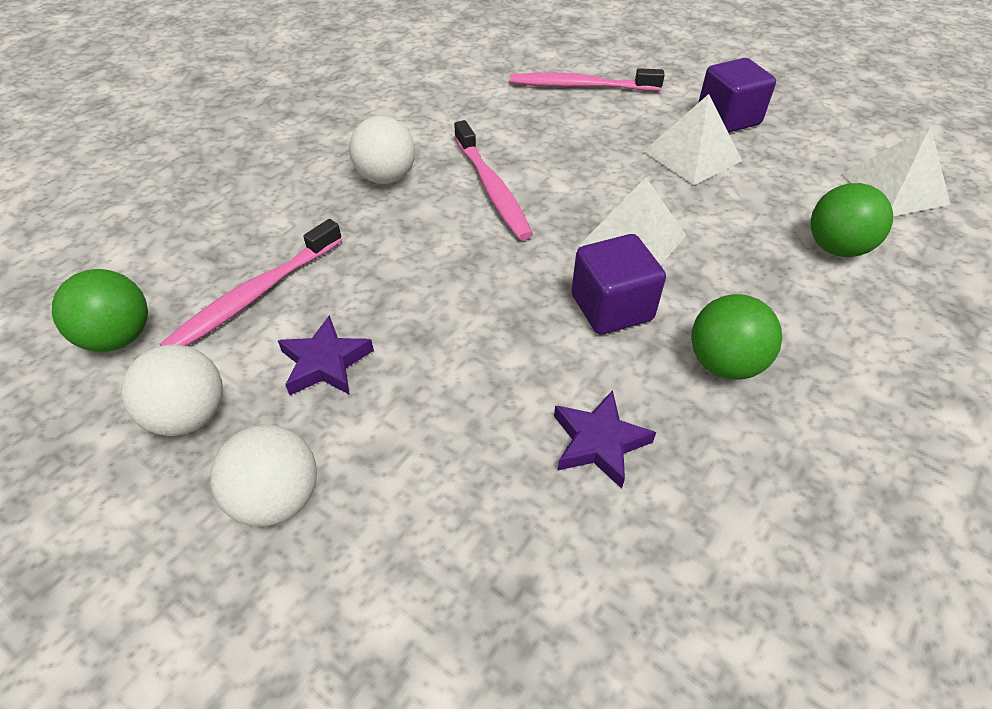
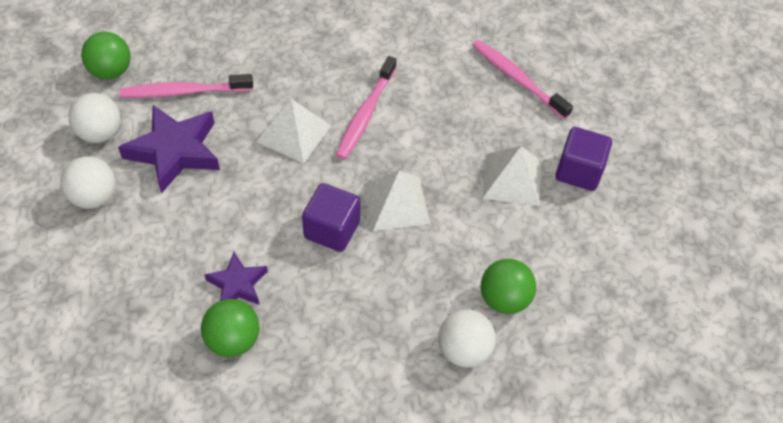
camera: 40 degrees right, 5 degrees up
(325, 362) = (175, 151): purple star -> purple star, size x1.75
(386, 177) = (320, 65): white ball -> white ball (463, 350)
(724, 363) = (344, 301): green ball -> green ball (233, 340)
(894, 188) = (607, 298): white pyramid -> white pyramid (294, 133)

